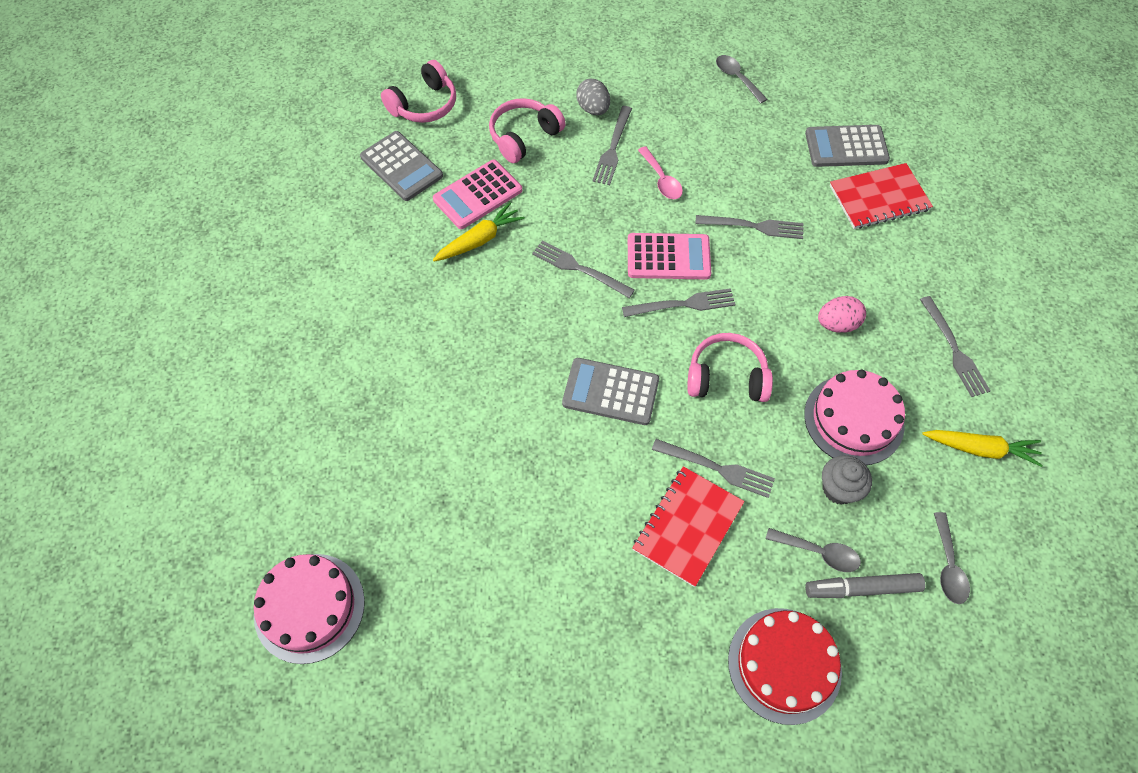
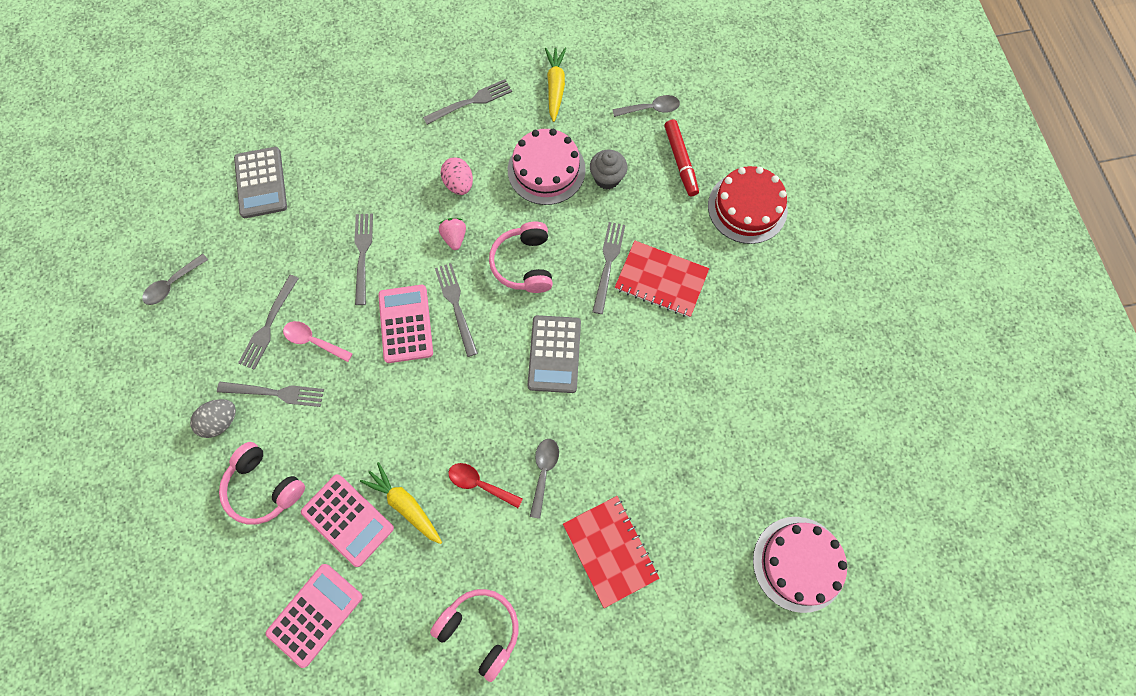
camera: 100 degrees left, 10 degrees up
(401, 167) = (315, 614): grey calculator -> pink calculator
(424, 105) = (221, 612): pink headphones -> pink headphones (480, 630)
(484, 303) = (480, 484): none -> red spoon
(578, 268) = (428, 402): grey fork -> grey fork (268, 326)
(661, 180) = (313, 341): pink spoon -> pink spoon turned 120 degrees counterclockwise
(767, 312) = (454, 237): none -> pink strawberry
(819, 552) = (660, 189): grey spoon -> grey spoon (544, 472)
(862, 588) = (680, 161): grey marker -> red marker
(879, 198) = (320, 155): red notebook -> red notebook (610, 550)

